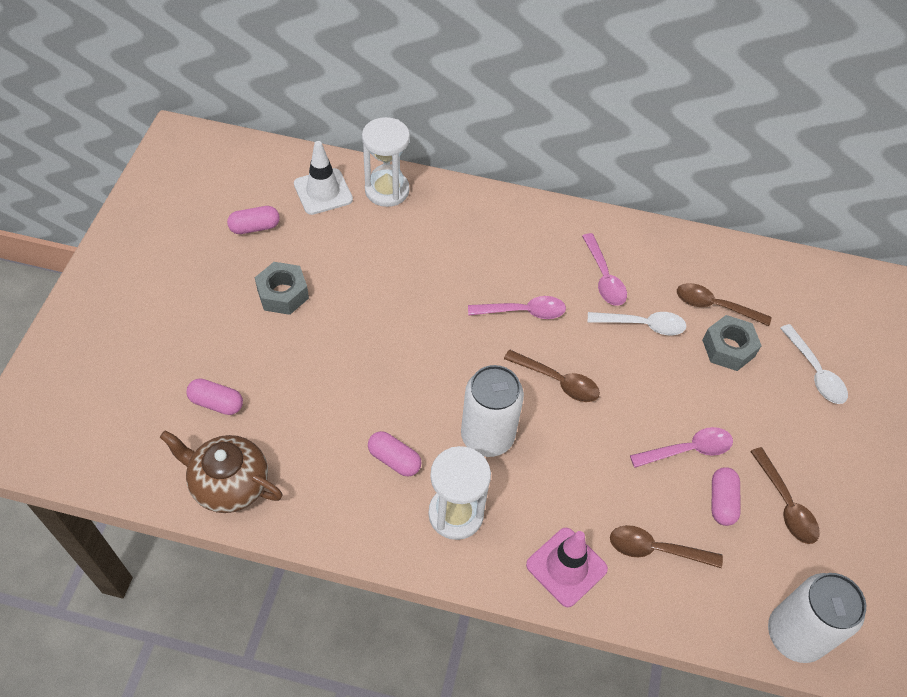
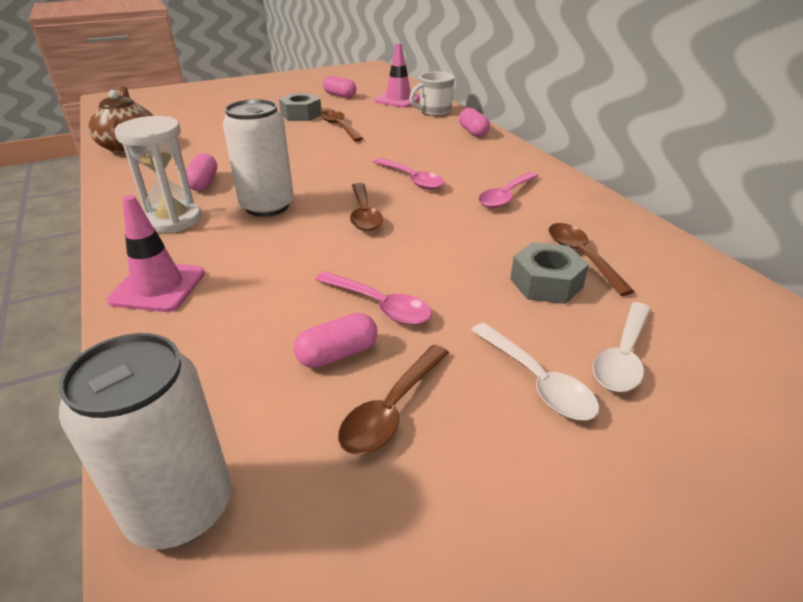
camera: 55 degrees right, 20 degrees down
(216, 403) = (191, 126): pink capsule -> pink capsule (473, 132)
(323, 192) = (398, 99): white traffic cone -> pink traffic cone
(387, 190) = (434, 111): white hourglass -> white mug
(642, 325) = (489, 229): white spoon -> white spoon (537, 381)
(656, 549) = (225, 332): brown spoon -> brown spoon (339, 127)

